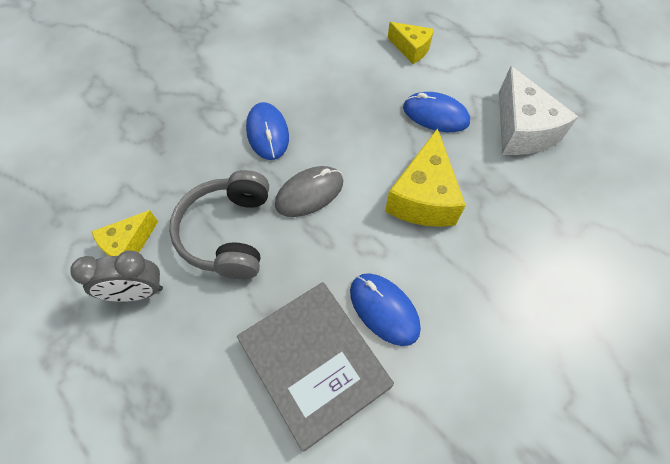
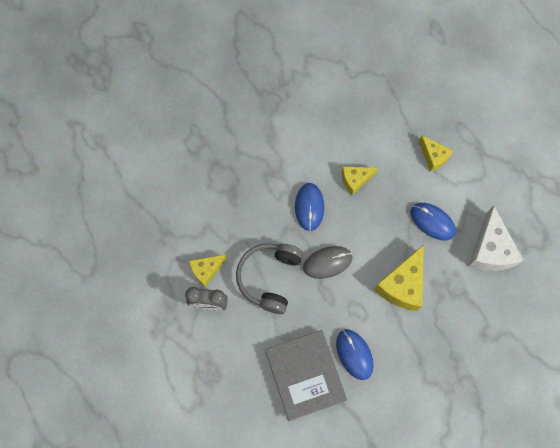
camera: 15 degrees right, 10 degrees up
(321, 91) = (355, 180): none -> yellow cheese

